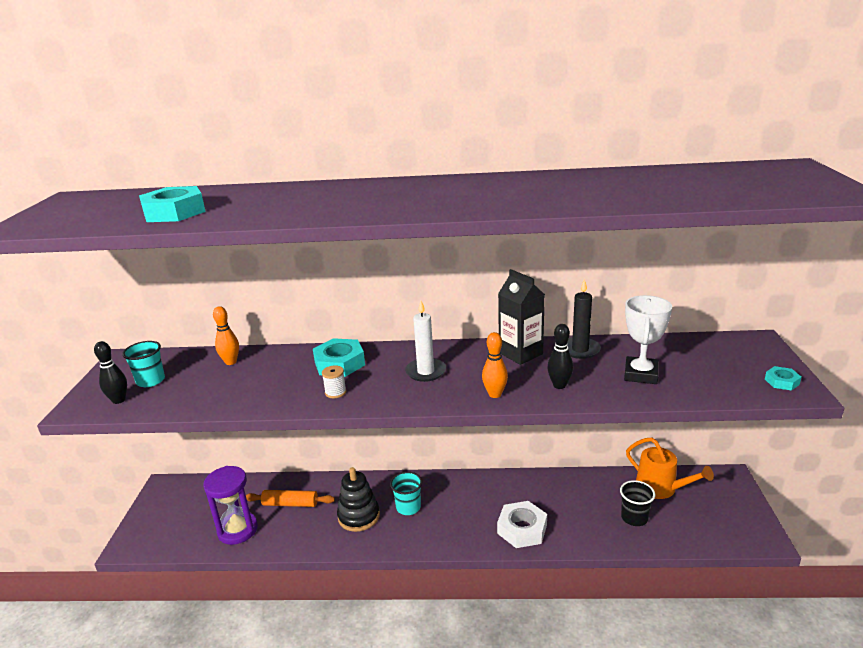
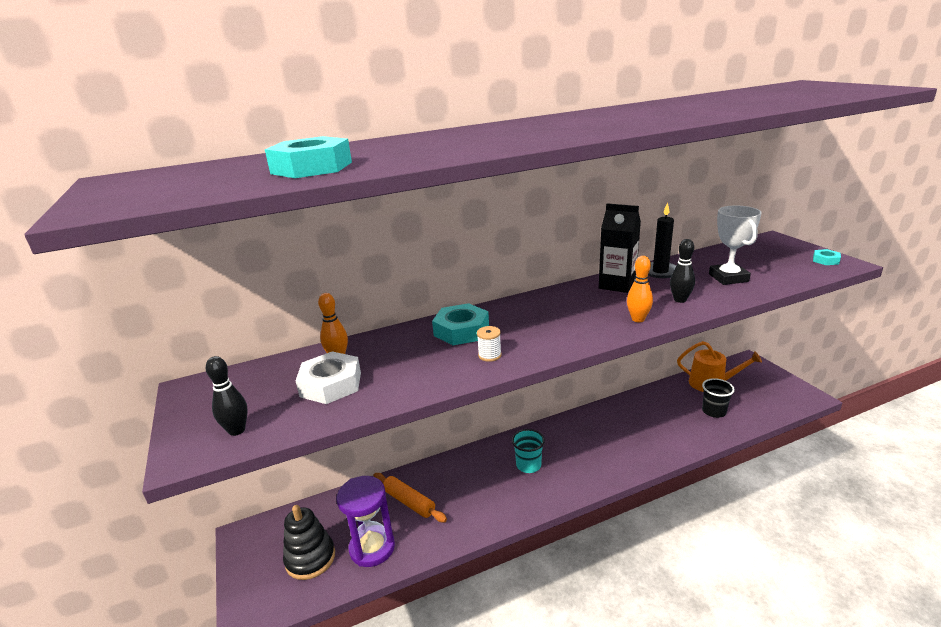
camera: 25 degrees left, 0 degrees up
(151, 381) = (257, 400): turquoise cup -> none
(290, 504) = (409, 502): orange rolling pin -> orange rolling pin turned 60 degrees clockwise
(359, 516) = (489, 489): black stacking toy -> black stacking toy (310, 558)
(425, 372) = (554, 317): white candle -> none
(522, 529) = (640, 449): white nut -> white nut (331, 384)

